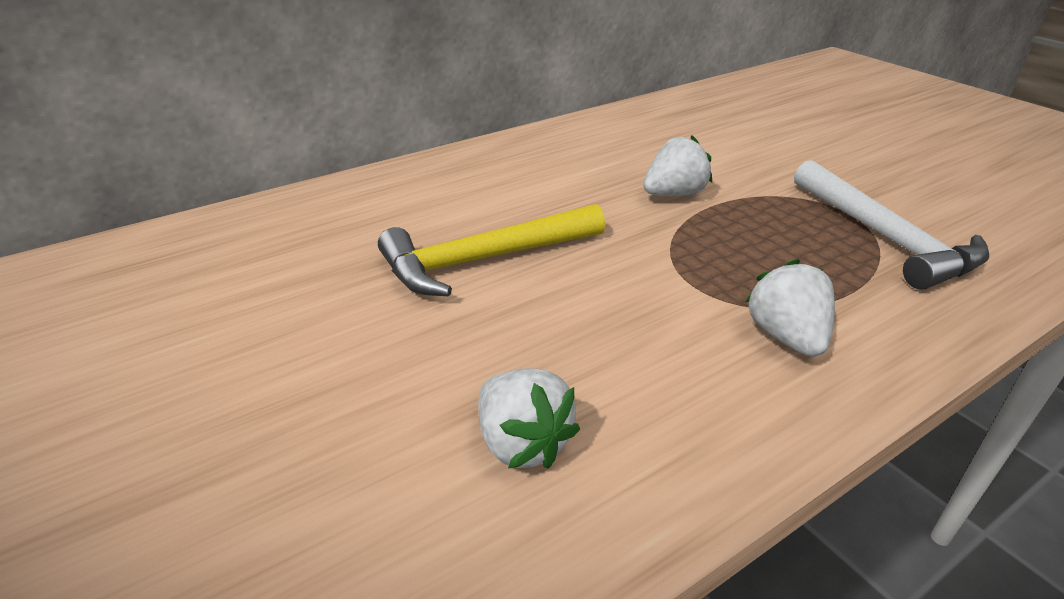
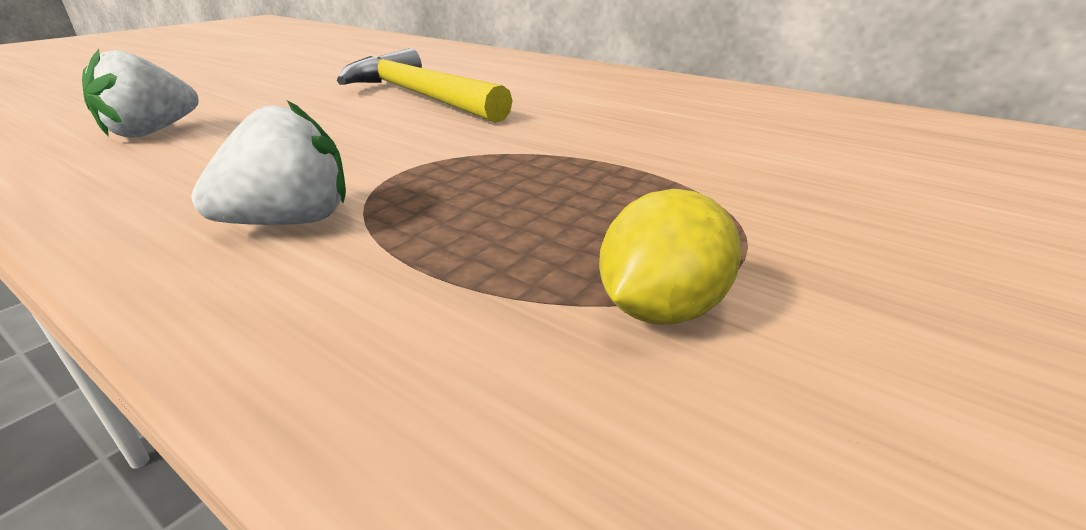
camera: 70 degrees right, 5 degrees down
(674, 194) = (633, 145): white strawberry -> none
(884, 237) = (661, 309): white hammer -> yellow lemon

